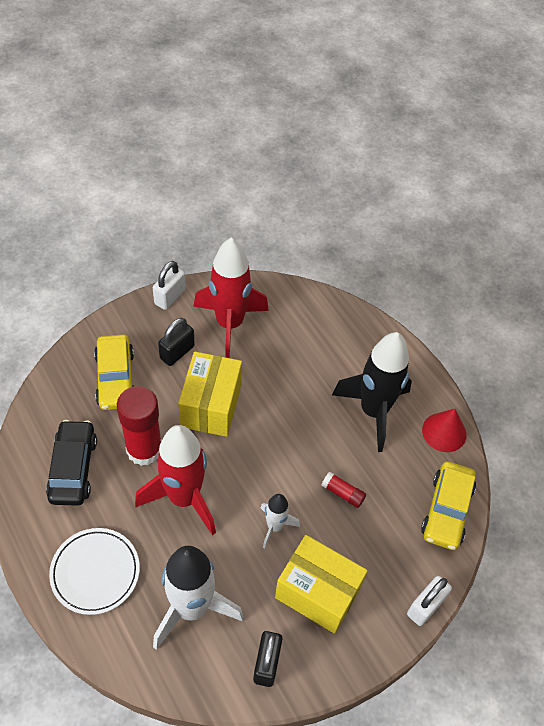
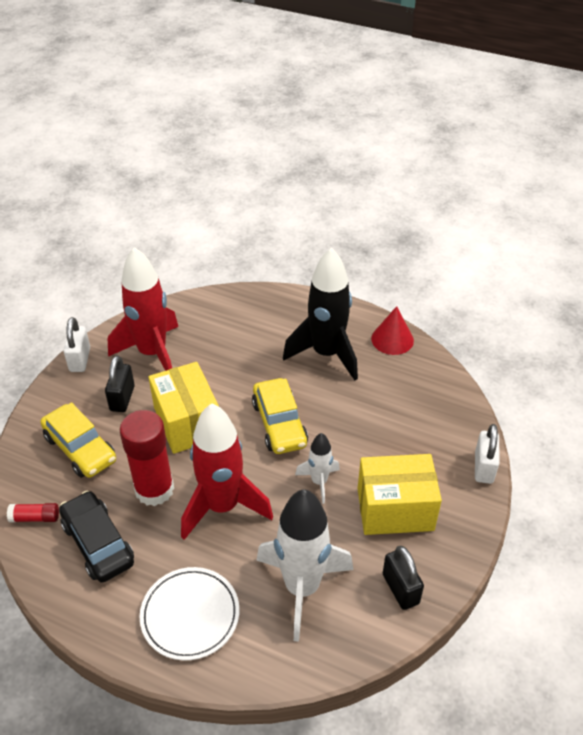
camera: 30 degrees left, 10 degrees down
(343, 493) = (352, 425): red glue stick -> red glue stick (35, 517)
(447, 510) = (441, 391): yellow car -> yellow car (279, 424)

